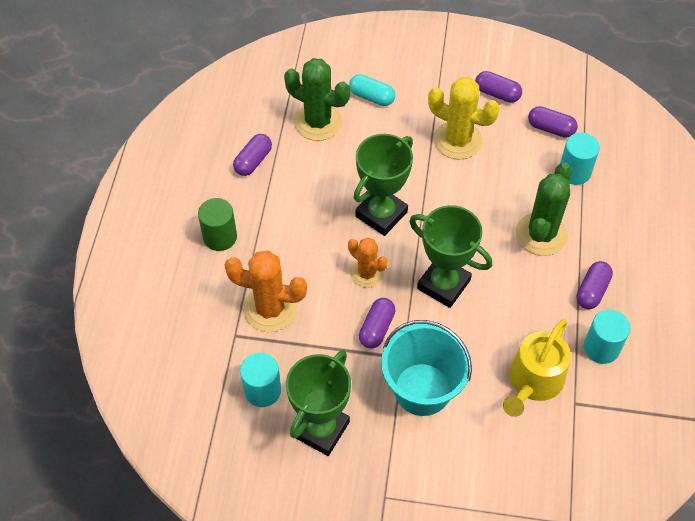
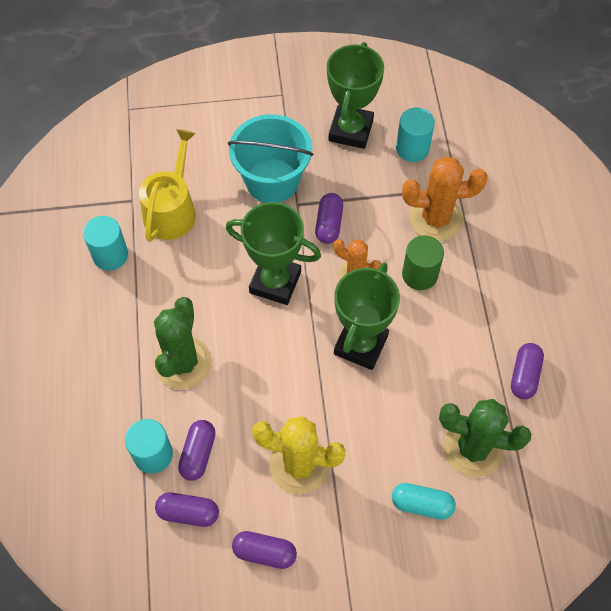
camera: 165 degrees right, 5 degrees up
(220, 237) = (517, 278): green cylinder -> green cylinder (419, 274)
(592, 291) = (123, 311): purple capsule -> purple capsule (198, 454)

